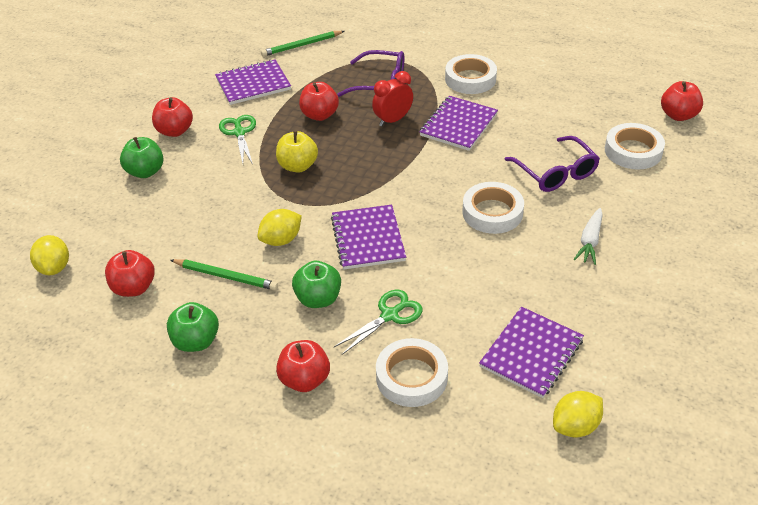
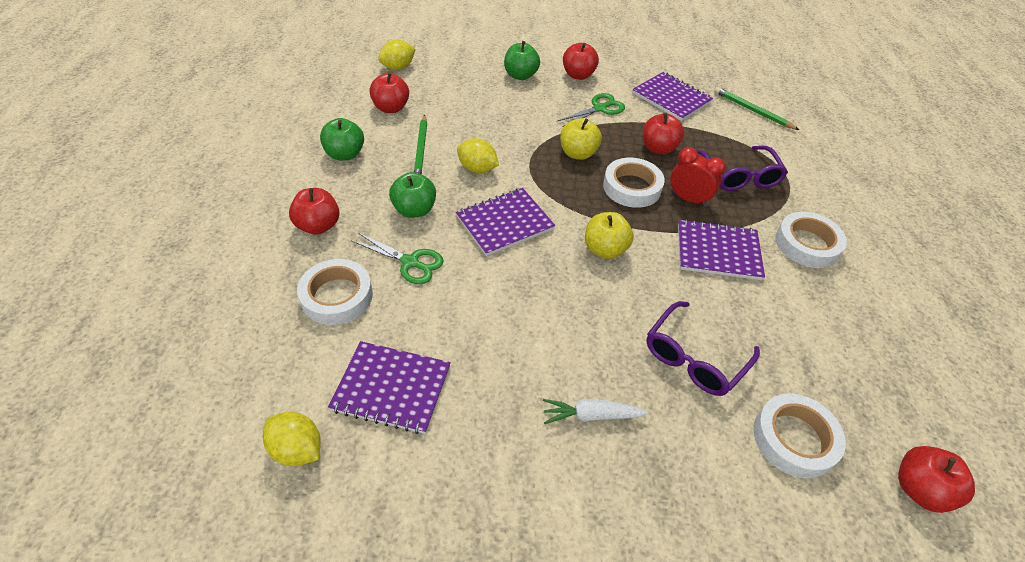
camera: 65 degrees right, 5 degrees up
(429, 185) = (605, 249): none -> yellow apple
(492, 212) = (592, 311): white tape -> white tape (632, 187)

